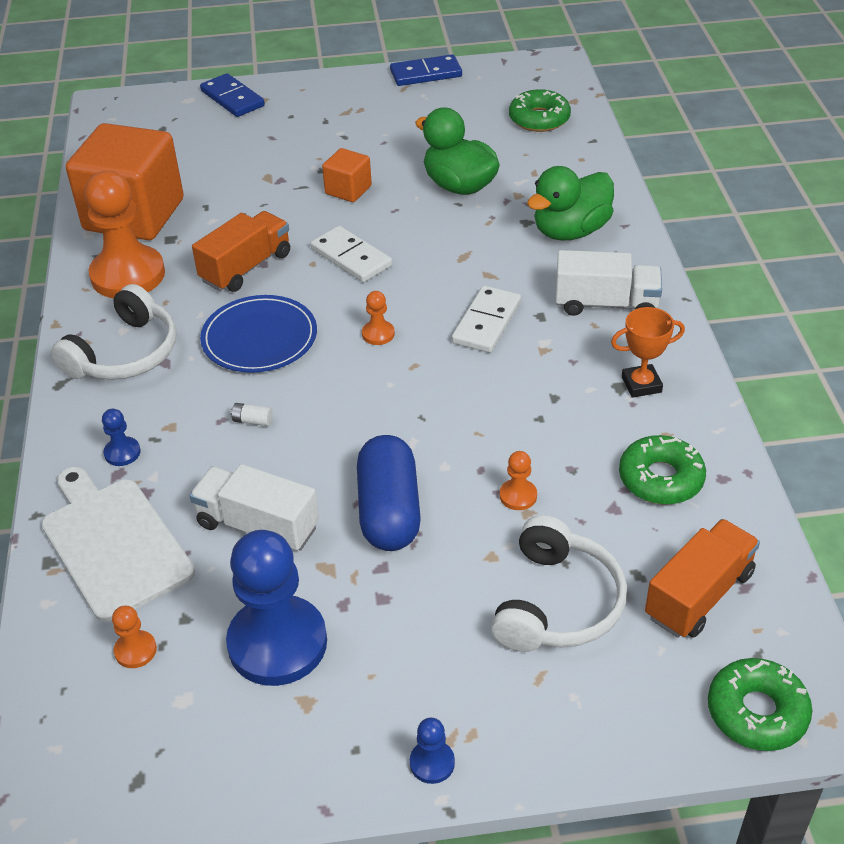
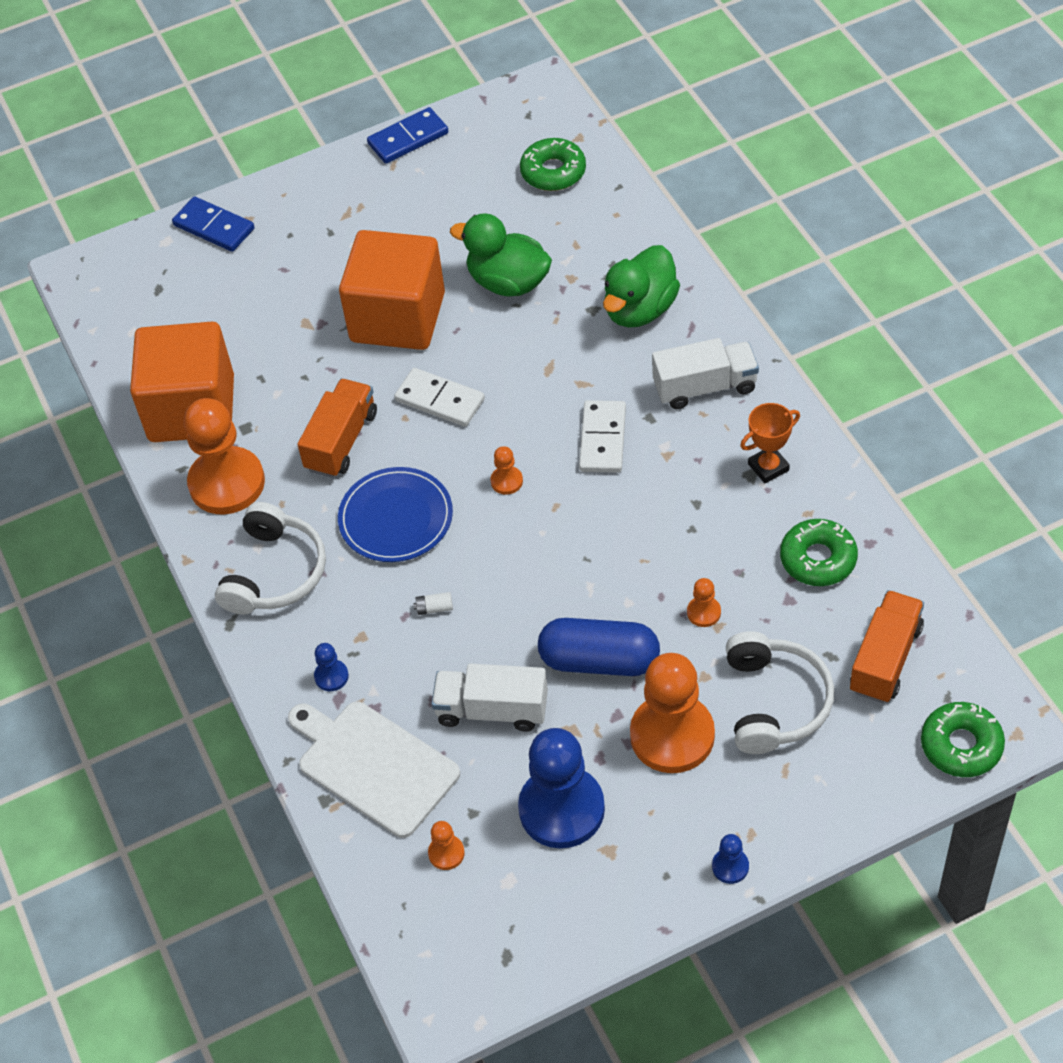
camera: 15 degrees left, 10 degrees up
(348, 190) = (398, 317): orange cube -> orange cube, size x2.19
(389, 511) = (599, 660): blue capsule -> blue capsule turned 60 degrees counterclockwise
(430, 604) = (672, 735): none -> orange pawn

